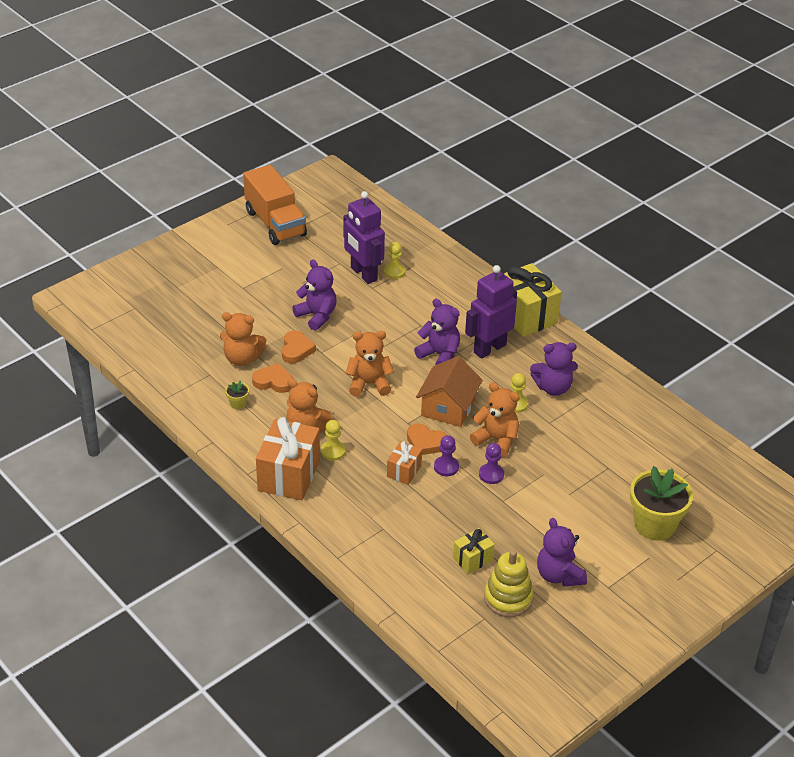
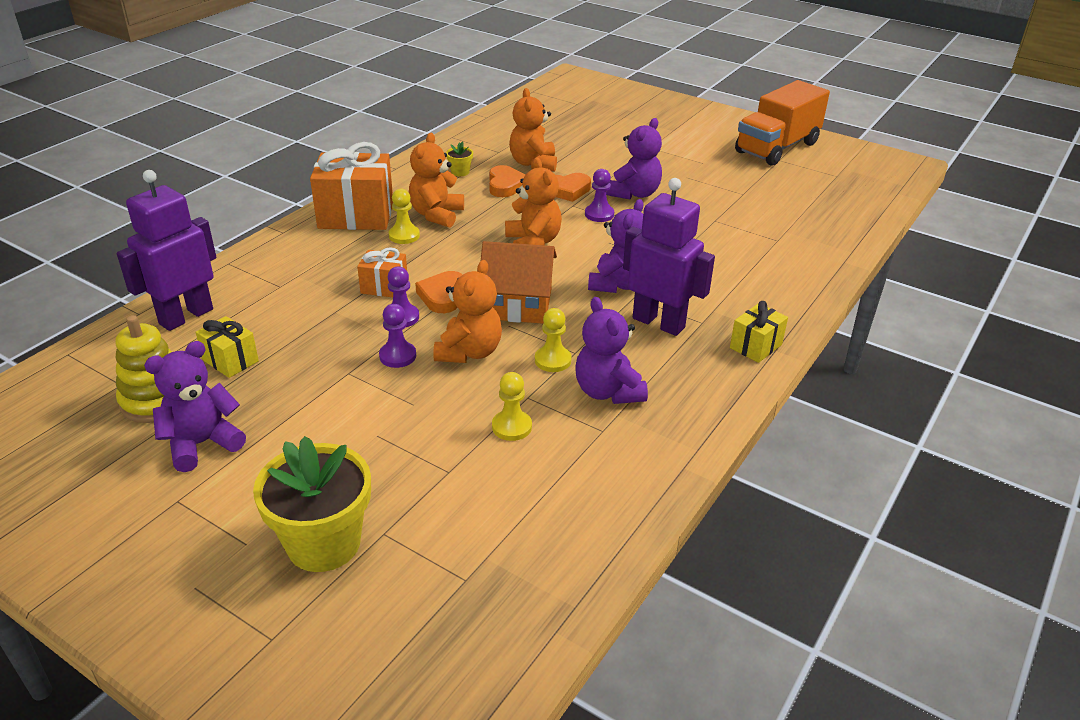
camera: 75 degrees right, 5 degrees down
(341, 341) = (599, 214): none -> purple pawn
(363, 274) = (736, 211): purple robot -> purple robot (186, 316)
(394, 272) = (759, 230): yellow pawn -> yellow pawn (511, 427)
(526, 315) = (755, 346): yellow gift -> yellow gift, size x0.52

